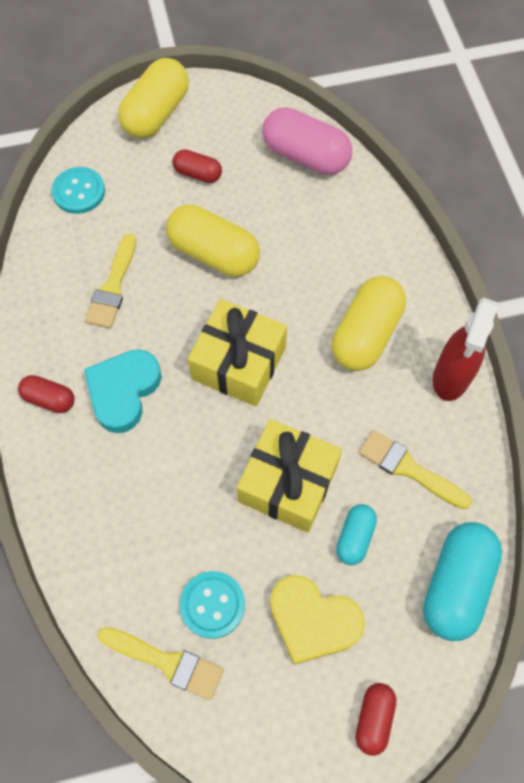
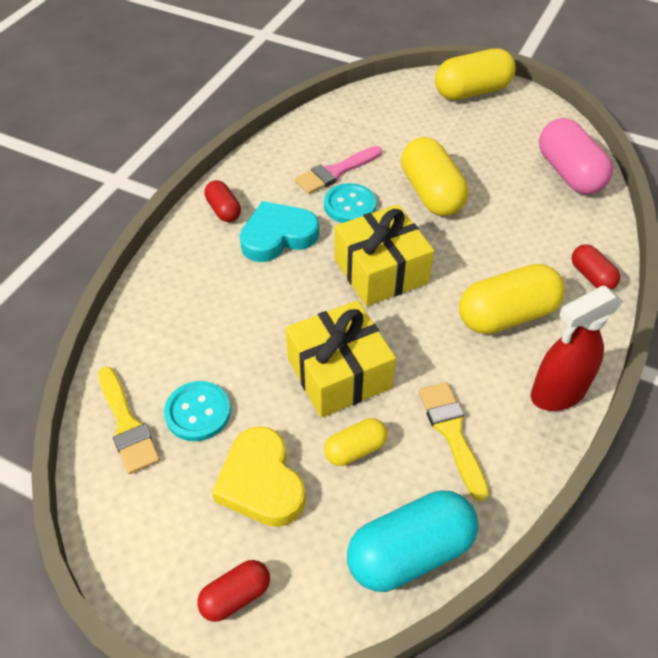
camera: 40 degrees right, 15 degrees down
(79, 192) = (369, 107): turquoise button -> turquoise button (350, 205)
(113, 287) = (335, 172): yellow brush -> pink brush
(198, 174) = (468, 140): red capsule -> red capsule (591, 276)
(355, 537) = (355, 449): turquoise capsule -> yellow capsule

